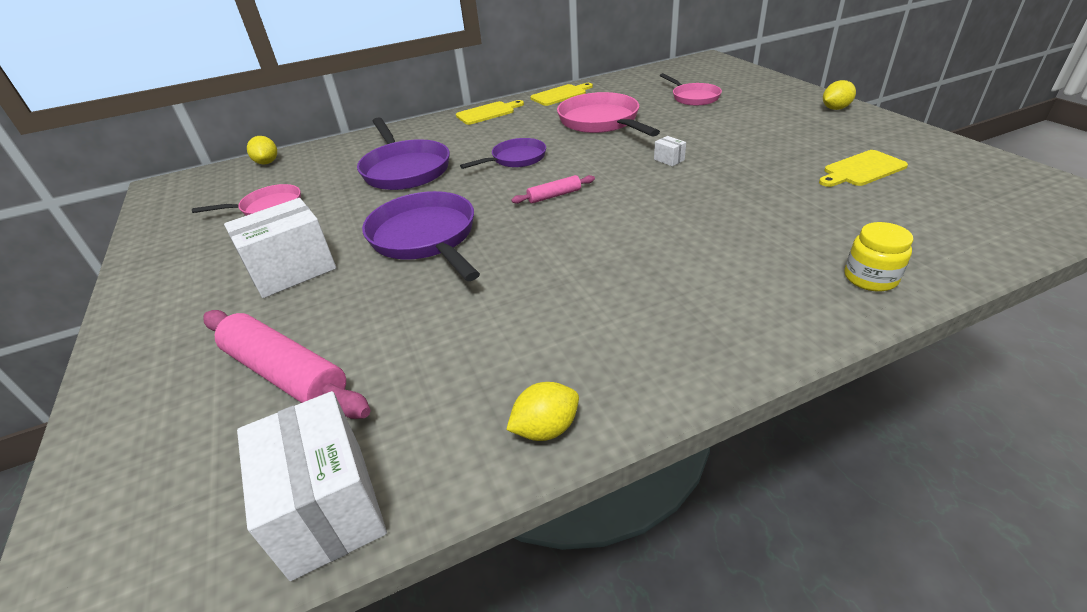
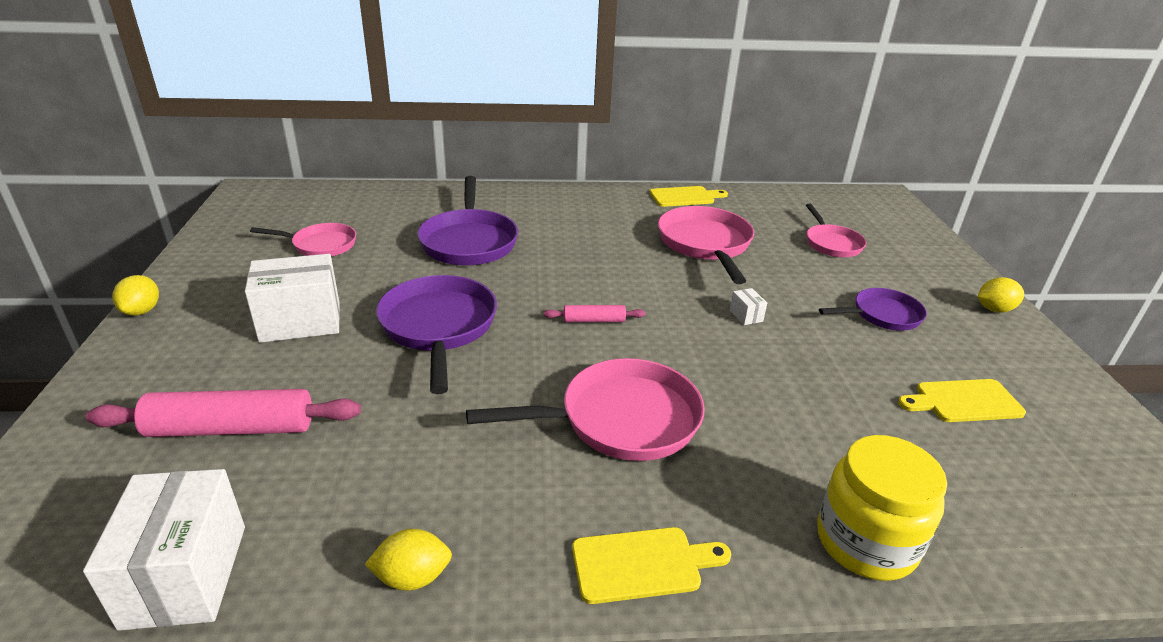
camera: 15 degrees right, 5 degrees down
(267, 162) = (350, 193): yellow lemon -> yellow lemon (142, 311)
(286, 373) = (231, 428): pink rolling pin -> pink rolling pin turned 60 degrees counterclockwise
(488, 113) = (593, 197): yellow cutting board -> yellow cutting board (642, 564)
(516, 159) = (585, 263): purple pan -> purple pan (882, 315)
(629, 257) = (621, 420): none -> pink pan
(870, 278) = (866, 542): yellow jar -> yellow jar, size x1.66

